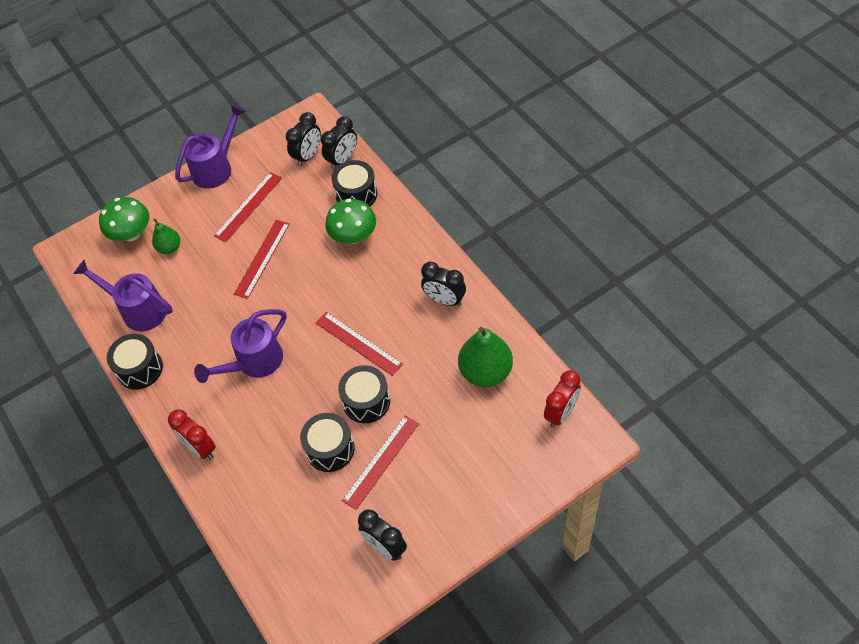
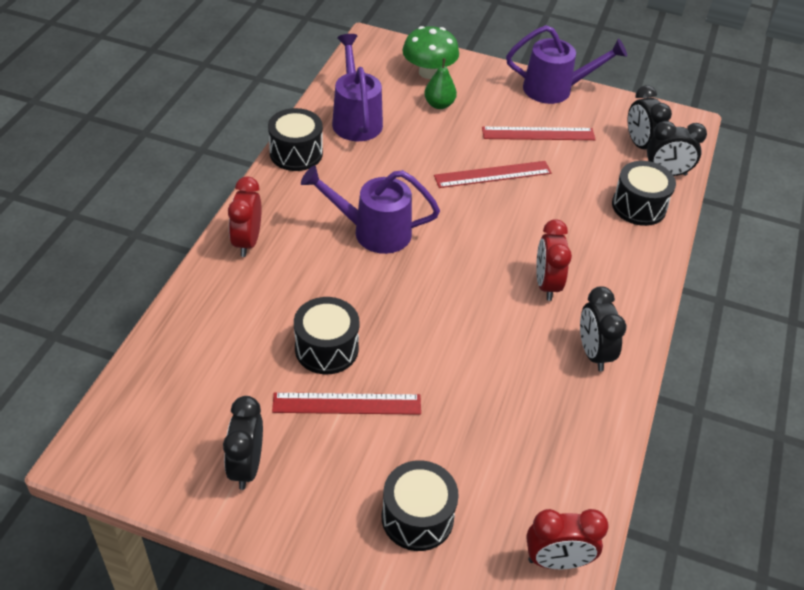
camera: 45 degrees right, 10 degrees down
(308, 156) = (640, 145): black clock -> black clock turned 75 degrees clockwise
(353, 236) = (589, 231): green mushroom -> none
(358, 343) = (469, 304): red ruler -> none
(366, 401) = (407, 350): black drum -> black drum (417, 517)
(376, 289) = (546, 284): none -> red clock
(485, 372) = (541, 445): green pear -> none

